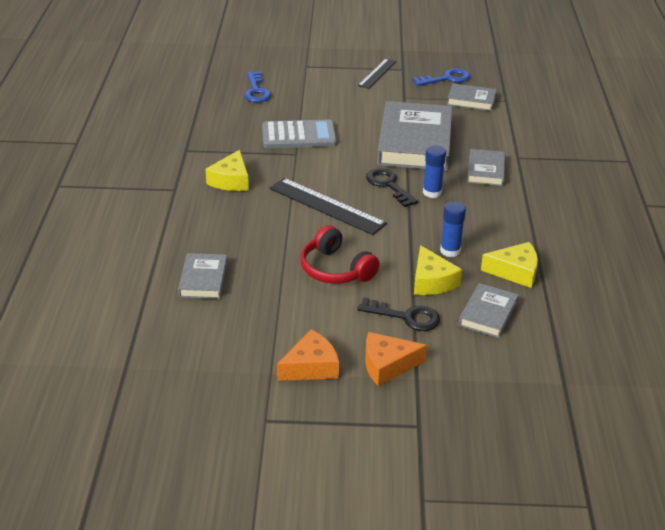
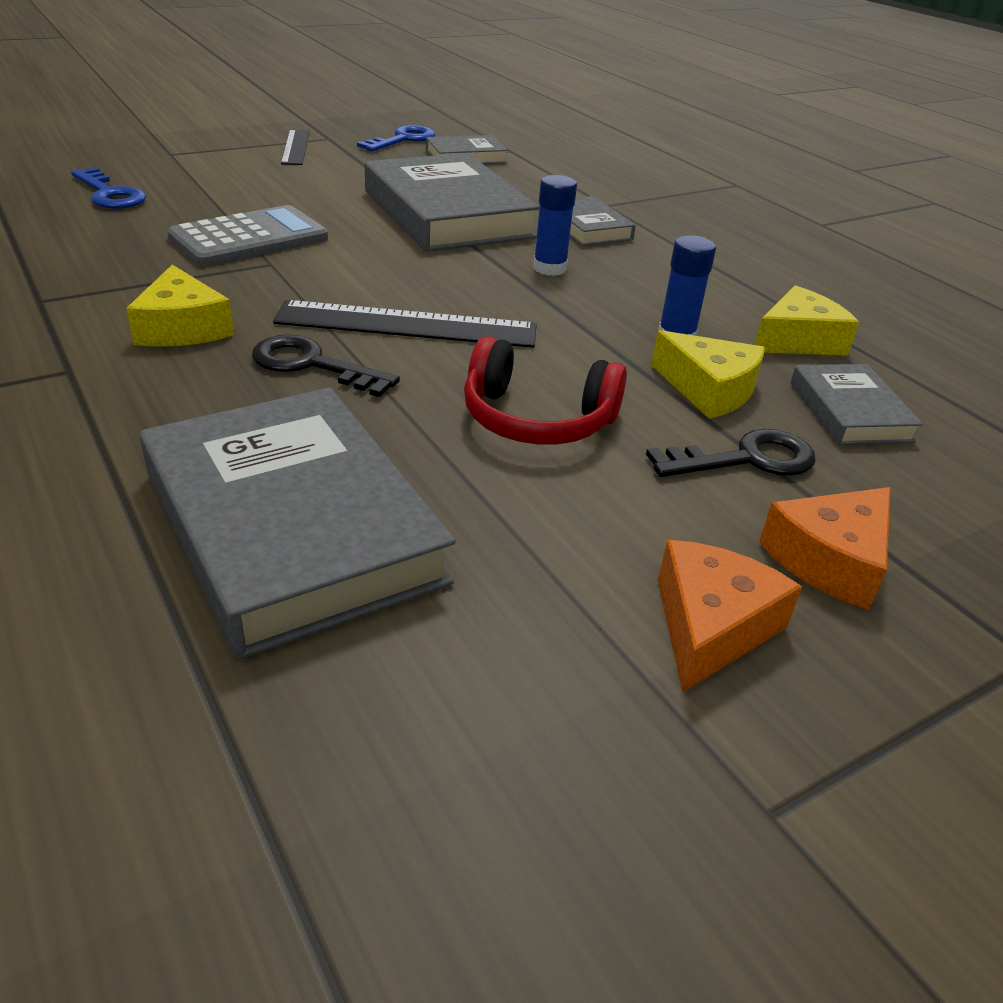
camera: 35 degrees left, 0 degrees up
(203, 280) = (291, 526): grey book -> grey book, size x2.02
(388, 185) = (474, 273): black key -> black key (312, 365)

